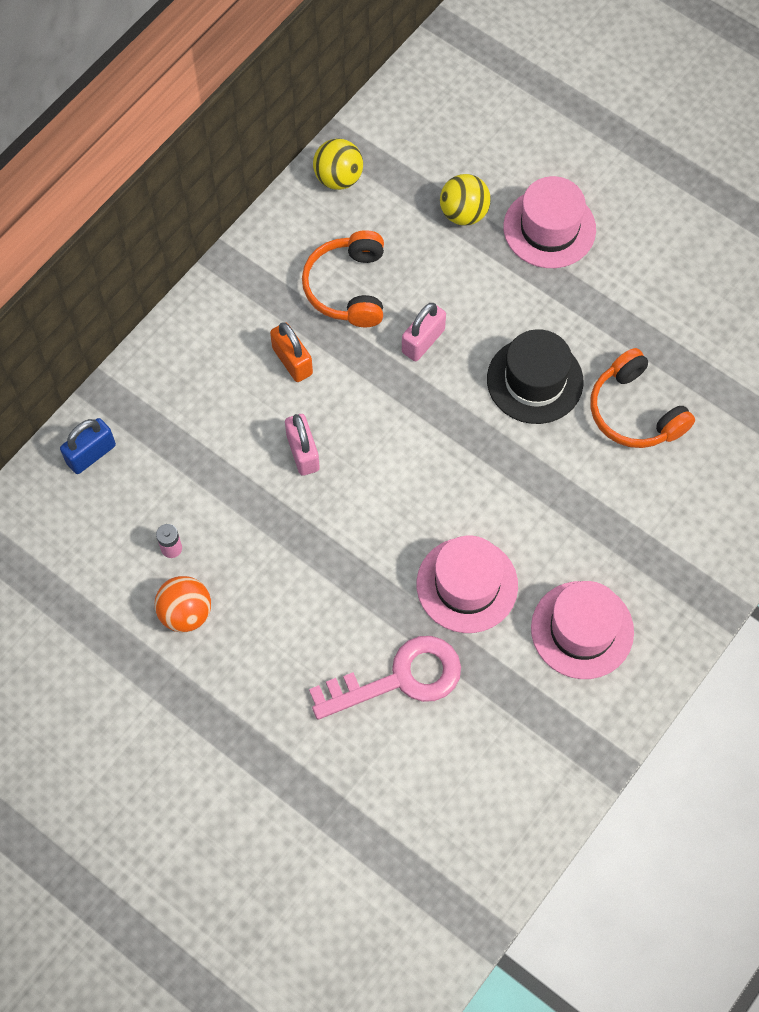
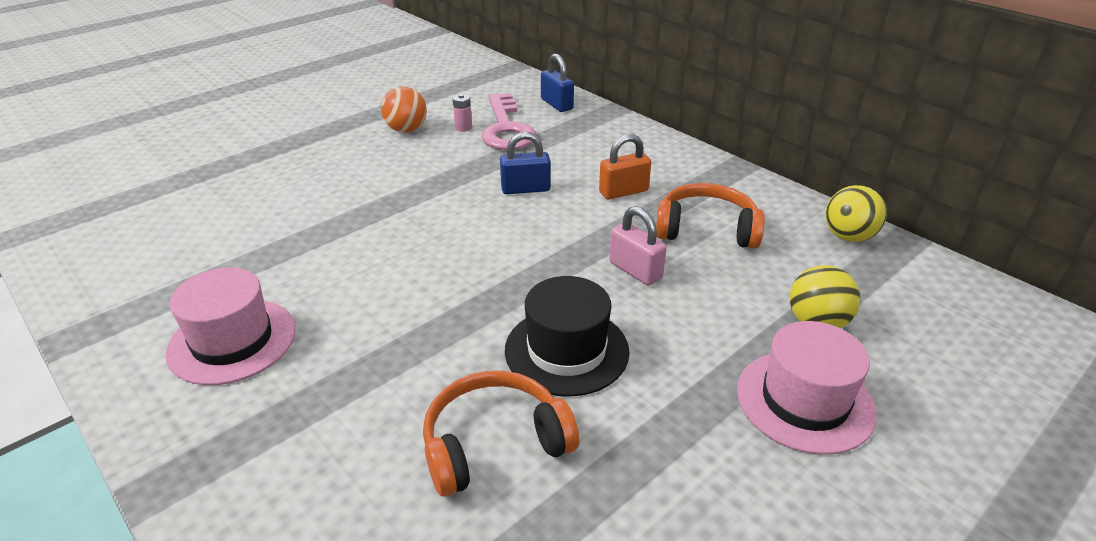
camera: 100 degrees right, 30 degrees down
(303, 452) = (525, 189): pink padlock -> blue padlock
(400, 678) = (277, 217): pink key -> pink key (506, 129)
(467, 585) = (340, 266): pink hat -> none

